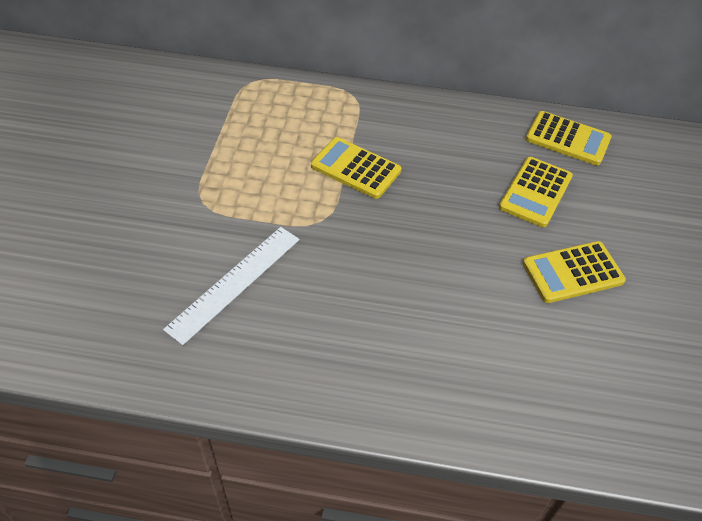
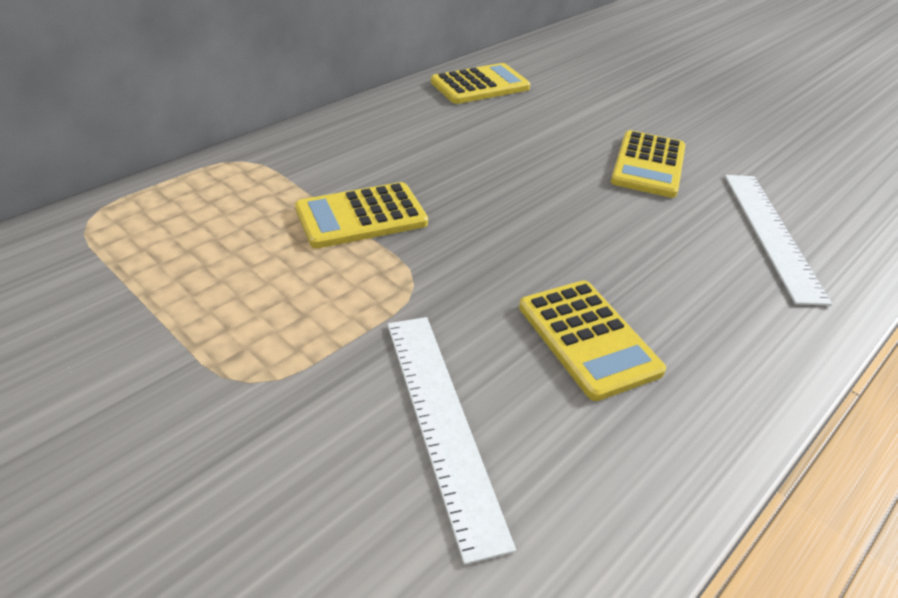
camera: 55 degrees left, 10 degrees down
(535, 192) = (528, 132): yellow calculator -> yellow calculator (588, 339)
(561, 374) = (771, 234): none -> white ruler

